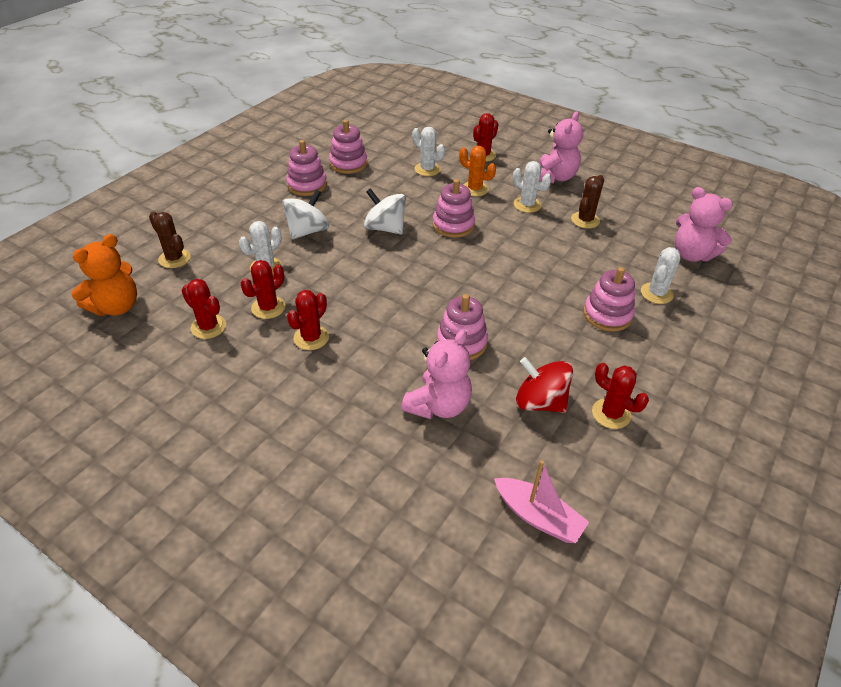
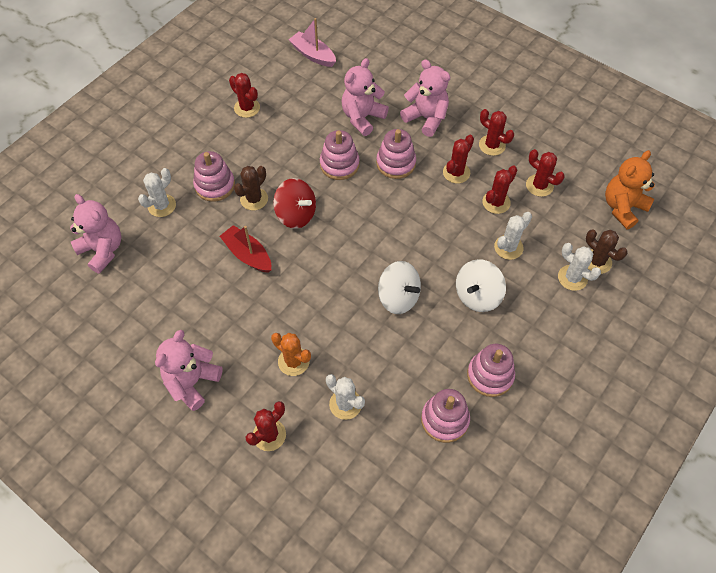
camera: 175 degrees left, 15 degrees up
(256, 373) = (492, 145): none -> red cactus
(344, 408) = (426, 118): none -> pink teddy bear
(453, 225) = (327, 300): pink stacking toy -> pink stacking toy (396, 163)
(527, 205) = (240, 330): white cactus -> white cactus (572, 278)
(540, 402) = (292, 117): red spinning top -> red spinning top (296, 214)
(542, 255) = (248, 255): none -> red boat
(585, 220) = (186, 303): brown cactus -> brown cactus (254, 199)

